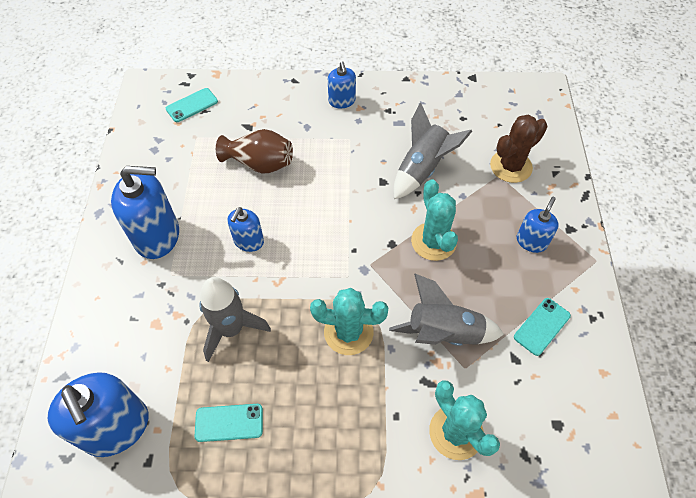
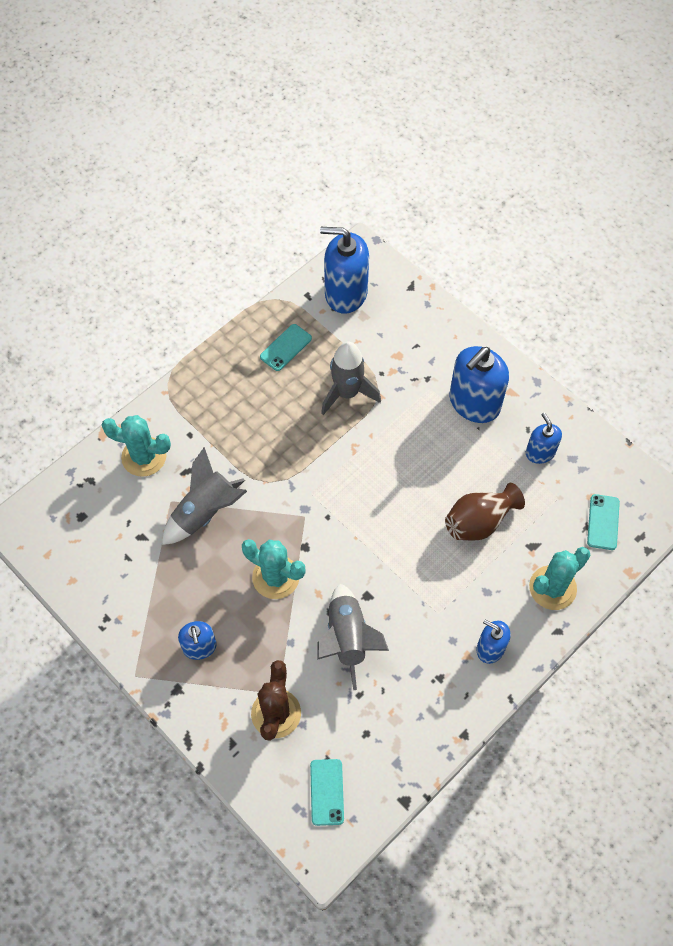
camera: 135 degrees right, 5 degrees up
(248, 241) = (408, 455): blue soap dispenser -> blue soap dispenser (540, 452)
(348, 332) = (270, 457): turquoise cactus -> turquoise cactus (552, 588)
(542, 326) = (139, 578): turquoise phone -> turquoise phone (327, 792)

